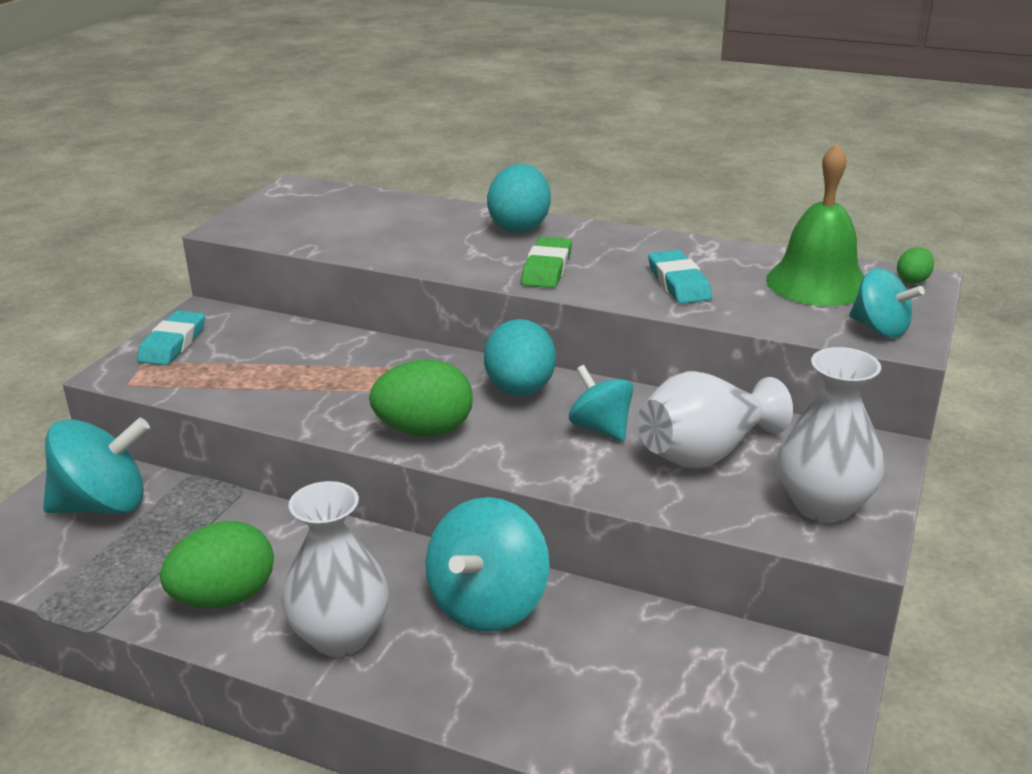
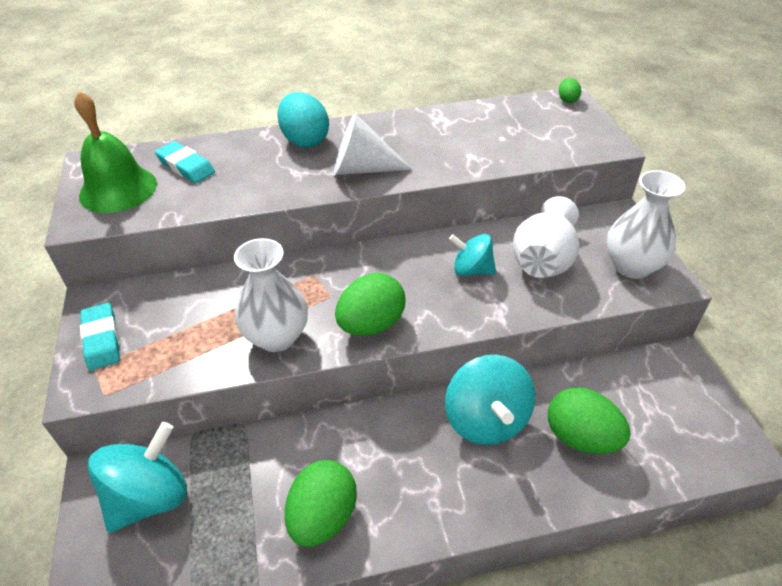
camera: 35 degrees left, 15 degrees up
(340, 636) = (426, 497): white vase -> white vase (277, 337)
(520, 390) = (396, 264): turquoise egg -> none
(547, 269) = (362, 169): green eraser -> white cone
(582, 677) = (581, 437): none -> green egg
(678, 283) = (452, 149): turquoise eraser -> turquoise eraser (186, 166)
(817, 283) = (524, 120): green bell -> green bell (118, 189)
(880, 329) = (589, 141): turquoise spinning top -> none

